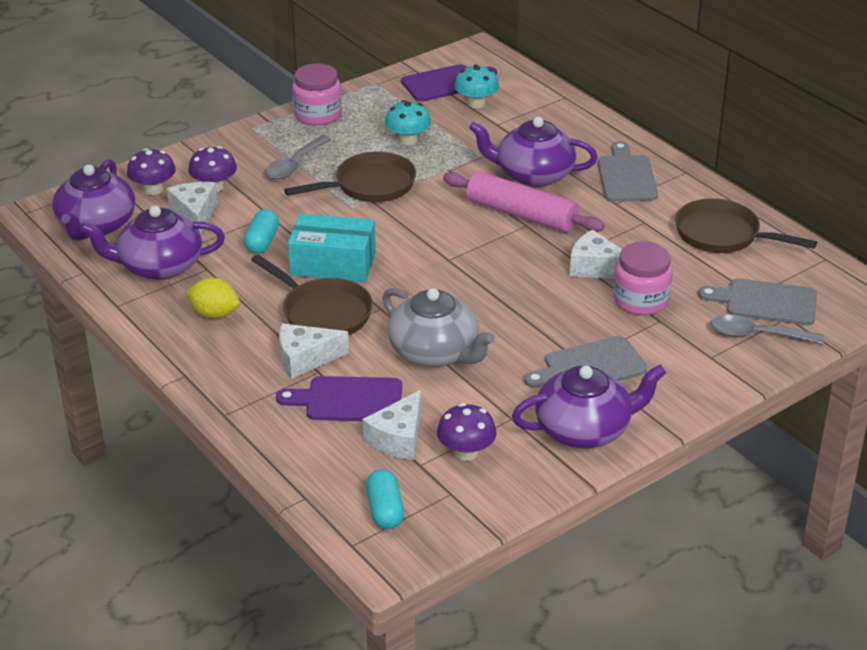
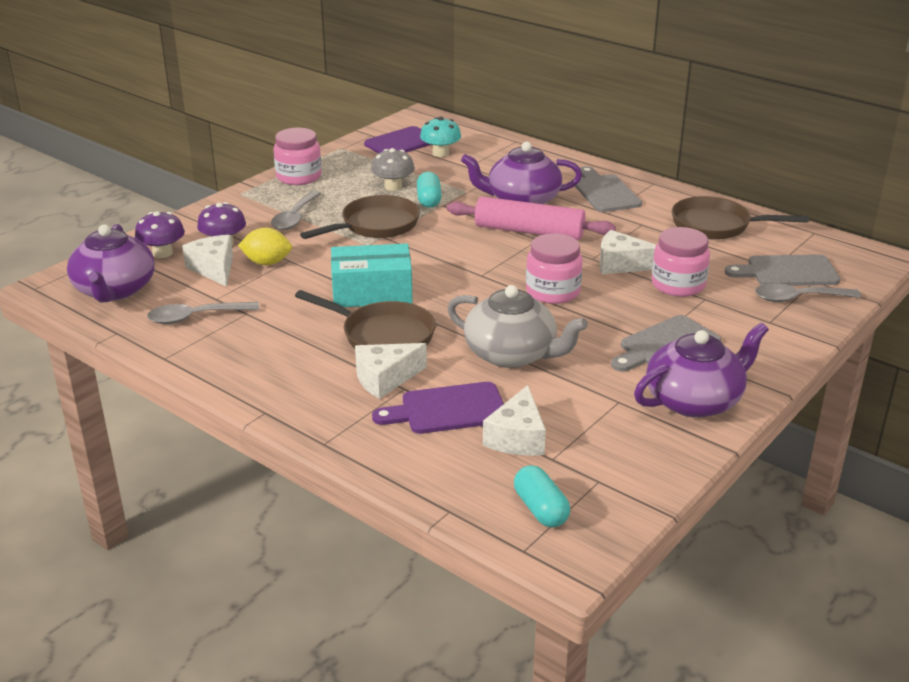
camera: 15 degrees left, 5 degrees down
(159, 266) = (196, 317): purple teapot -> grey spoon
(214, 314) = (272, 351): yellow lemon -> yellow lemon (267, 262)
(262, 242) = (292, 283): turquoise capsule -> turquoise capsule (429, 200)
(408, 140) = (393, 187): turquoise mushroom -> grey mushroom
(466, 452) = (592, 439): purple mushroom -> none
(509, 289) = (553, 291): none -> pink jar

